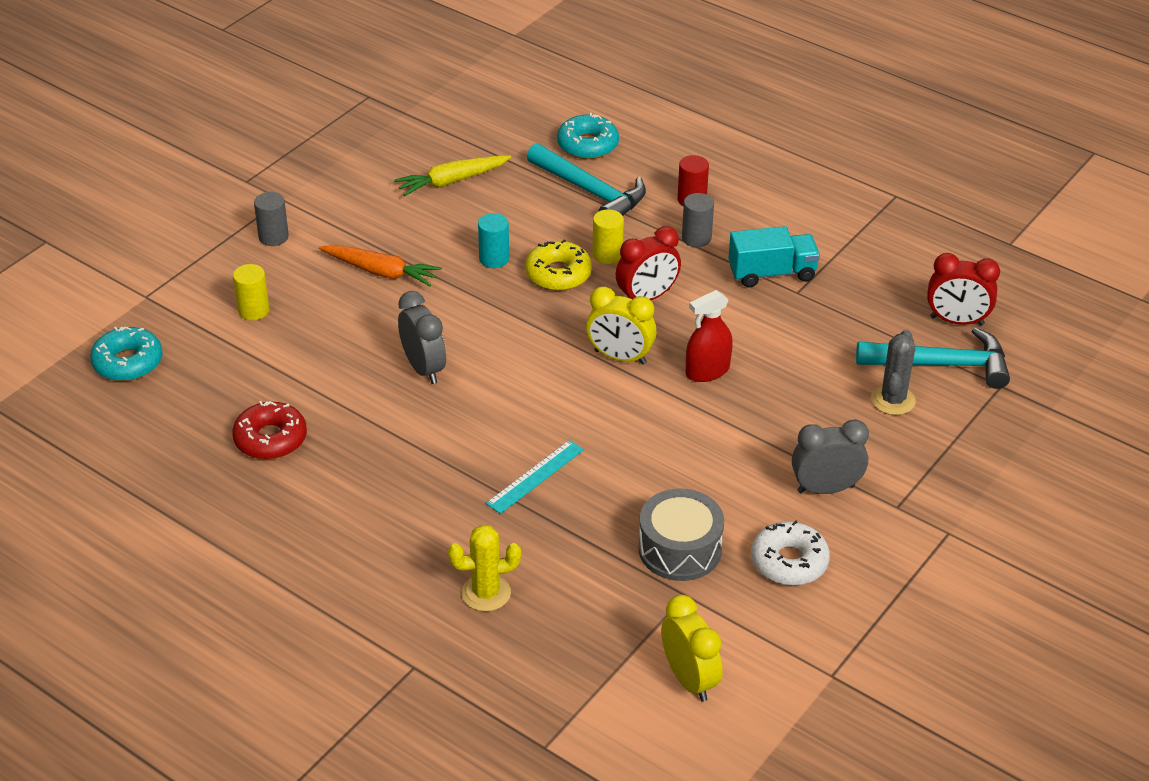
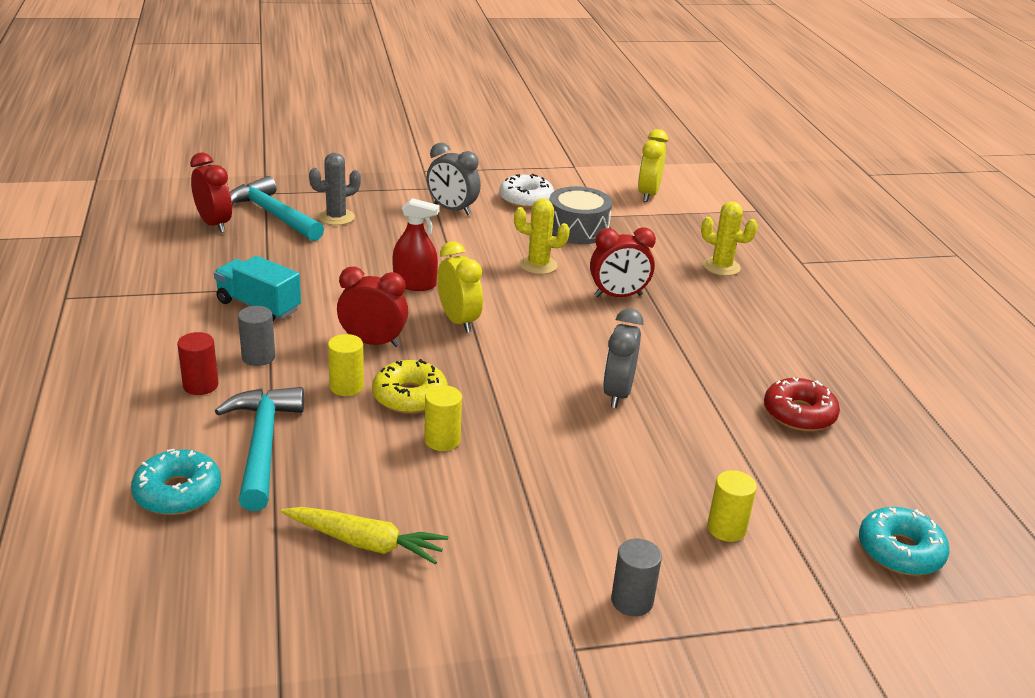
camera: 140 degrees left, 10 degrees down
(381, 272) = (560, 491): orange carrot -> none
(494, 259) = (442, 440): turquoise cylinder -> yellow cylinder
(535, 476) = (618, 296): turquoise ruler -> red clock
(647, 467) = (538, 265): none -> yellow cactus

